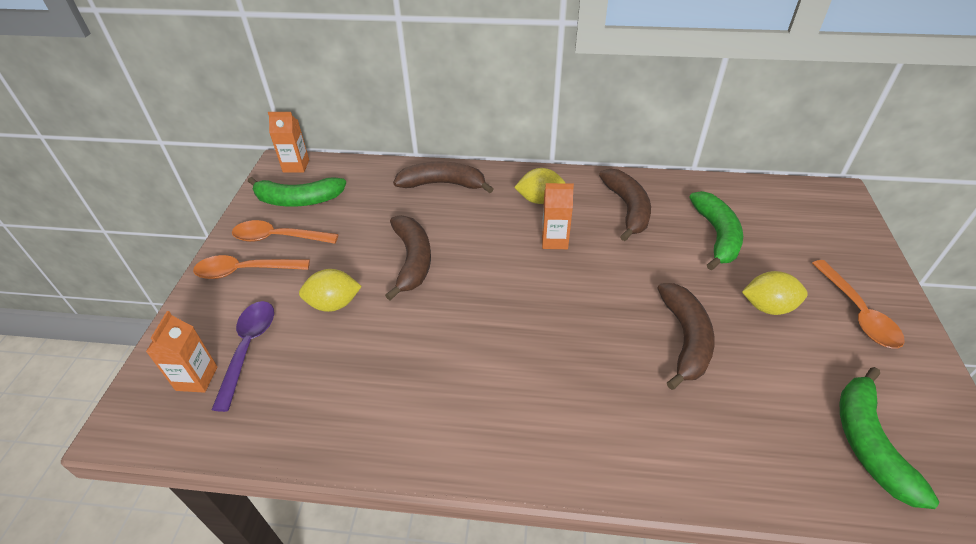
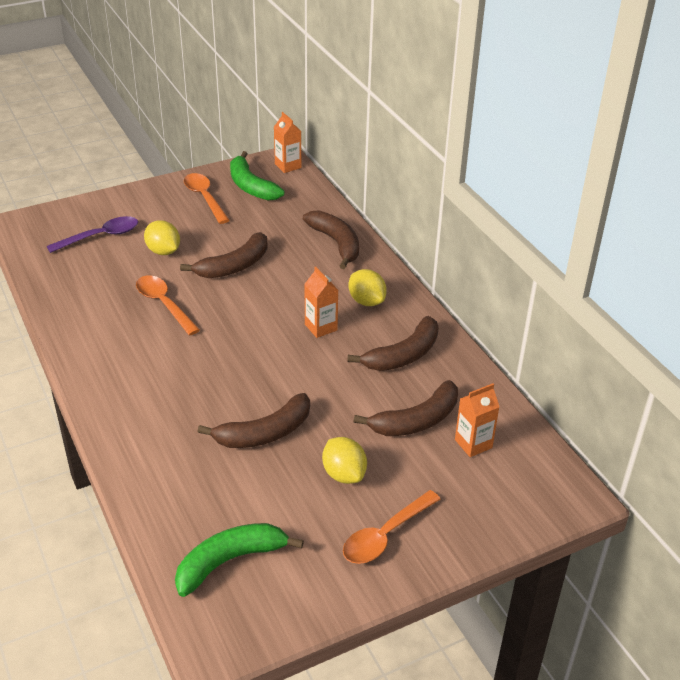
camera: 55 degrees right, 5 degrees down
(197, 378) = (65, 230): orange carton -> orange carton (473, 444)
(245, 271) = (162, 201): orange spoon -> orange spoon (164, 304)
(716, 235) = (416, 420): green banana -> brown banana

